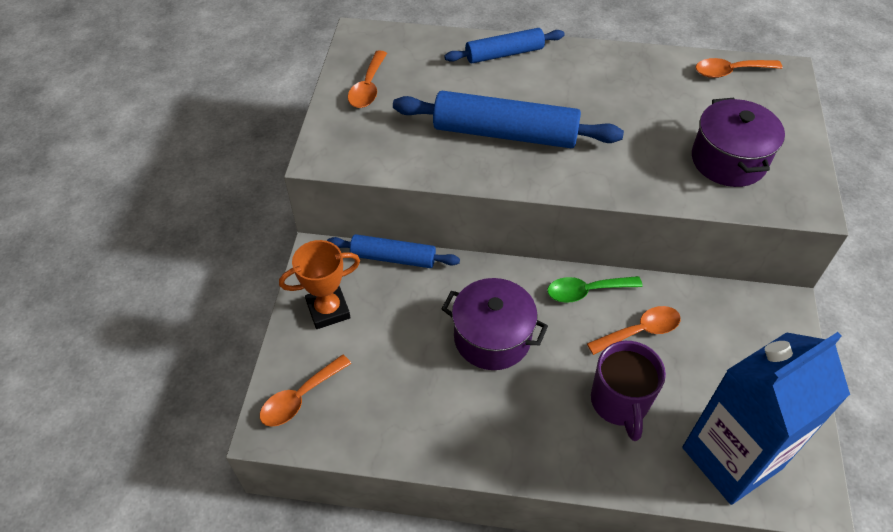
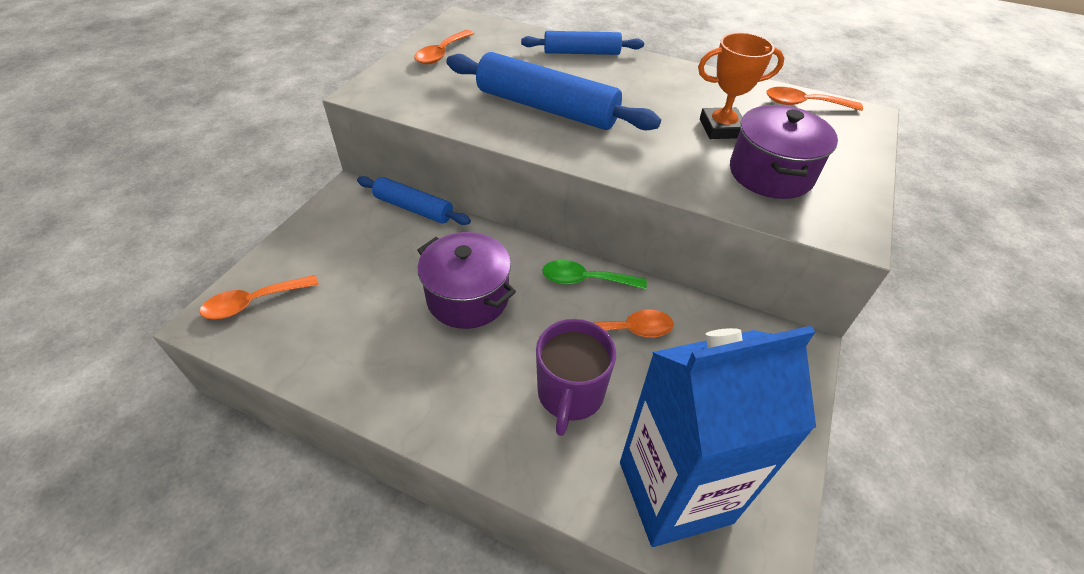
camera: 15 degrees right, 5 degrees down
(328, 310) = (328, 236): orange trophy -> orange trophy (721, 128)

